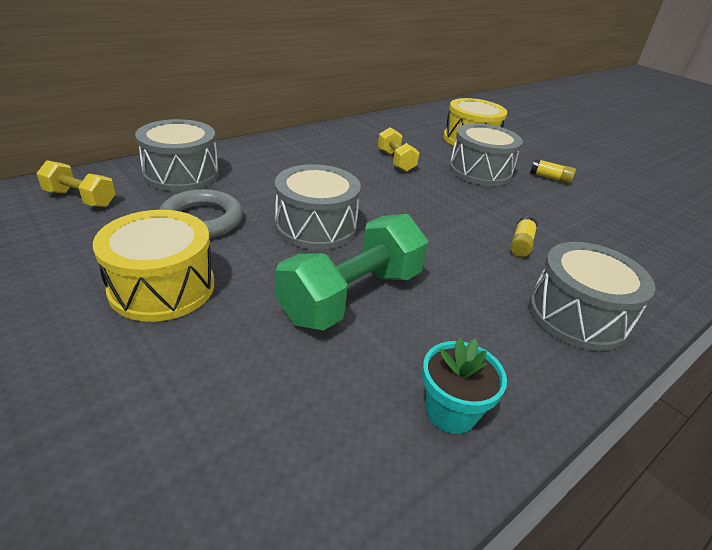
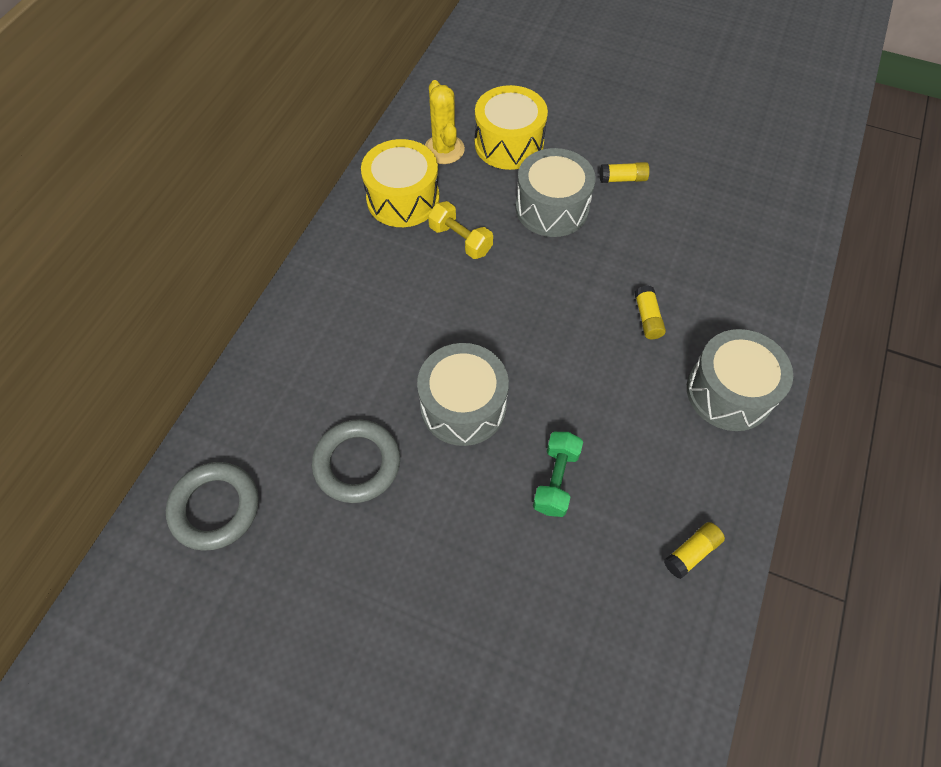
camera: 25 degrees left, 25 degrees up
(80, 198) = (215, 508): yellow dumbbell -> grey ring
(162, 287) = (404, 569): yellow drum -> yellow drum (403, 199)
(181, 174) = (271, 404): grey drum -> none
(352, 296) = (556, 480): green dumbbell -> green dumbbell, size x0.56
(421, 129) = (444, 149): none -> yellow cactus
(451, 411) = (691, 552): turquoise flower pot -> yellow glue stick

